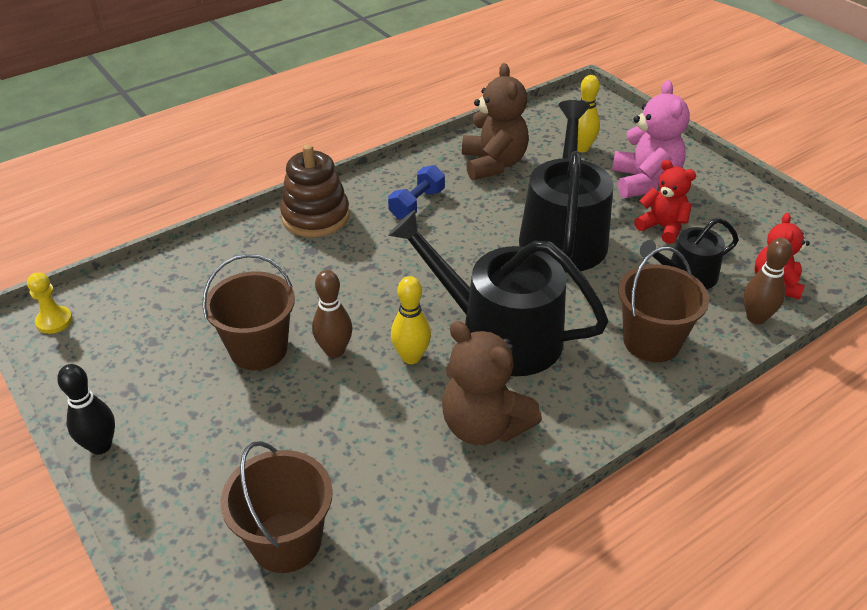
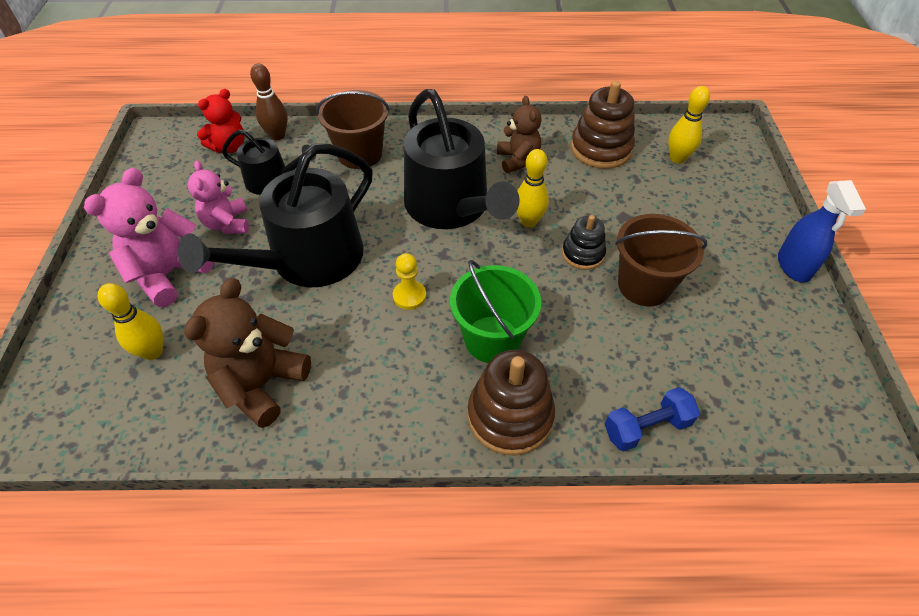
camera: 145 degrees left, 10 degrees up
(54, 321) = (840, 416): yellow pawn -> yellow pawn (409, 296)
(100, 446) = (794, 266): black bowling pin -> blue spray bottle
(286, 541) = (677, 158): brown bucket -> yellow bowling pin
(334, 351) = (583, 254): brown bowling pin -> black stacking toy
(364, 250) = (492, 339): none -> green bucket
(397, 500) = (601, 149): none -> brown stacking toy
(417, 204) = (393, 371): blue dumbbell -> blue dumbbell (646, 427)
(484, 425) = (518, 160): brown teddy bear -> brown teddy bear, size x0.66
(662, 227) = (227, 224): red teddy bear -> pink teddy bear

